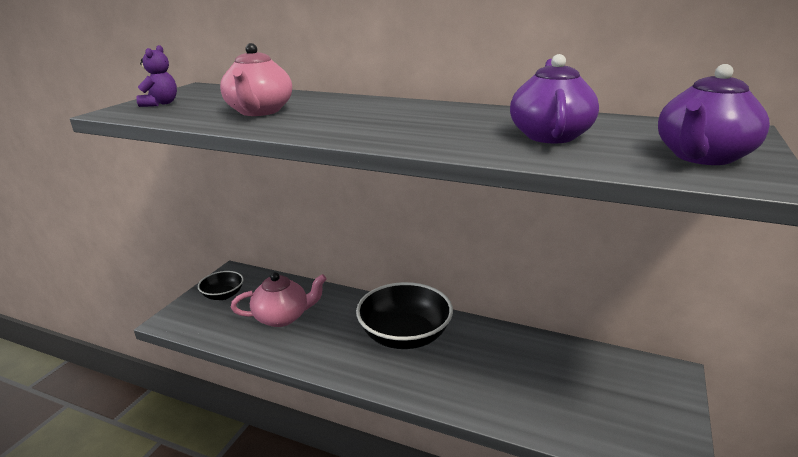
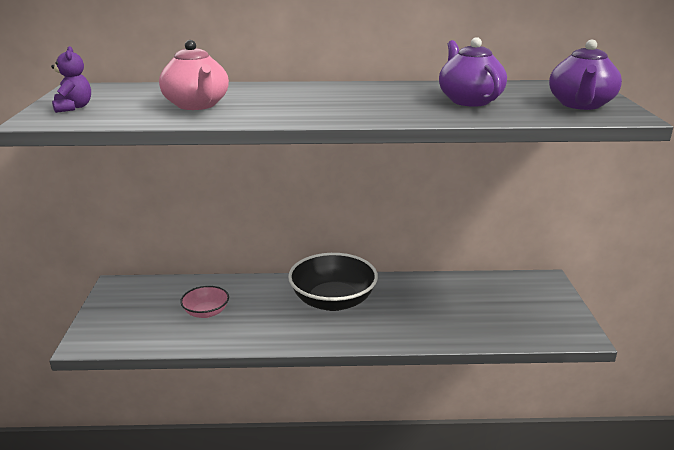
camera: 25 degrees left, 0 degrees up
(223, 295) = (124, 307): black bowl -> none
(282, 317) = (206, 312): pink teapot -> pink bowl

